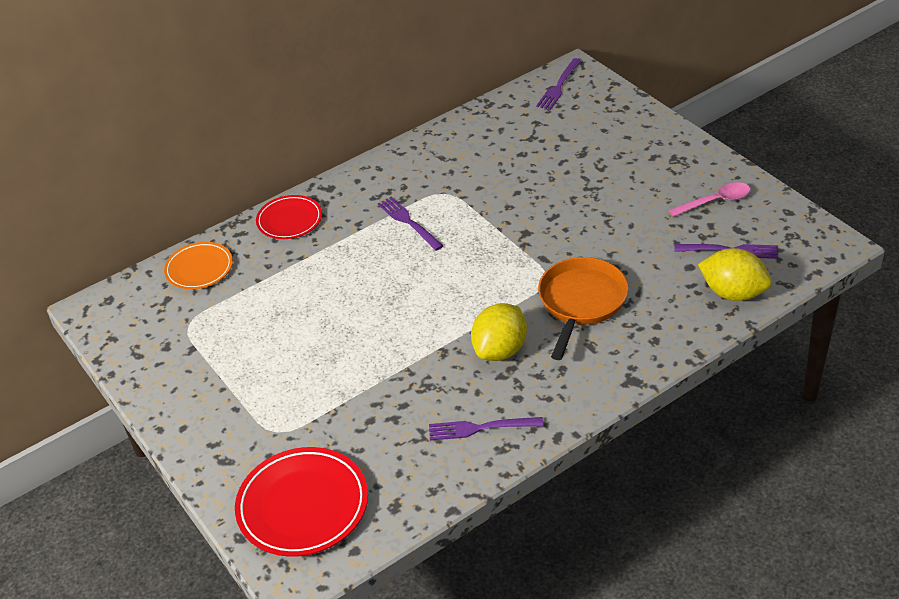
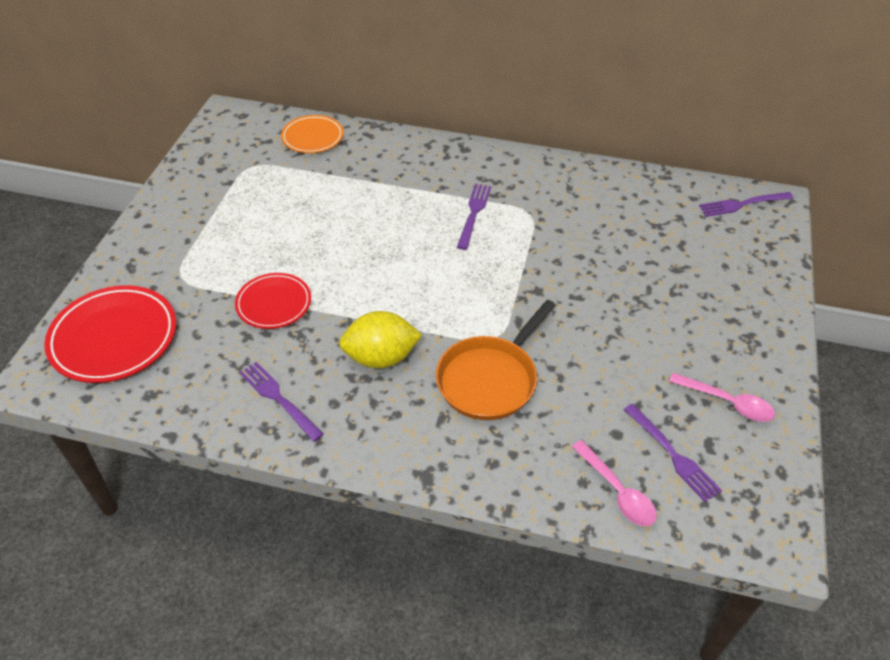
camera: 45 degrees right, 5 degrees up
(289, 220) = (407, 150): red plate -> red plate (274, 303)
(581, 302) = (490, 379): orange pan -> orange pan turned 150 degrees clockwise
(733, 293) = (617, 491): yellow lemon -> pink spoon

